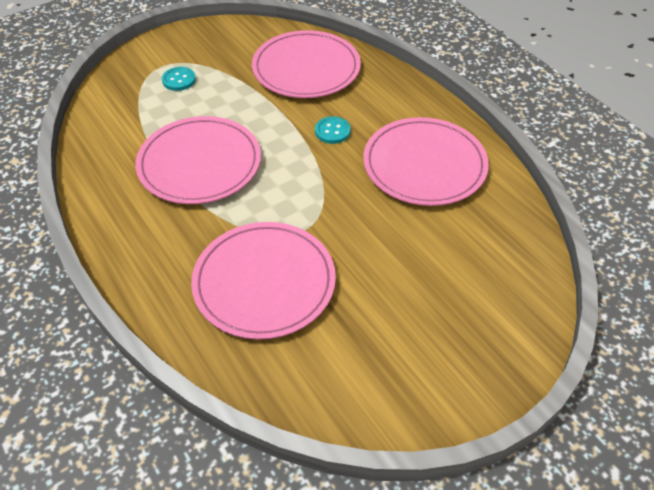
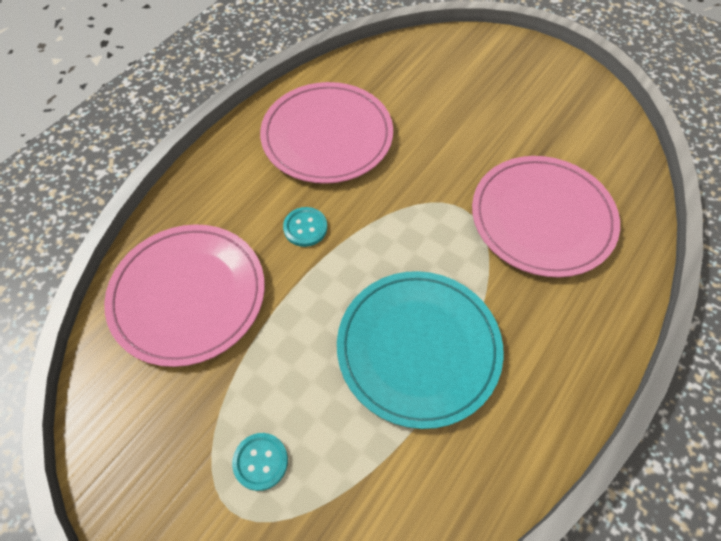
camera: 110 degrees left, 10 degrees up
(199, 163) = (418, 348): pink plate -> turquoise plate

